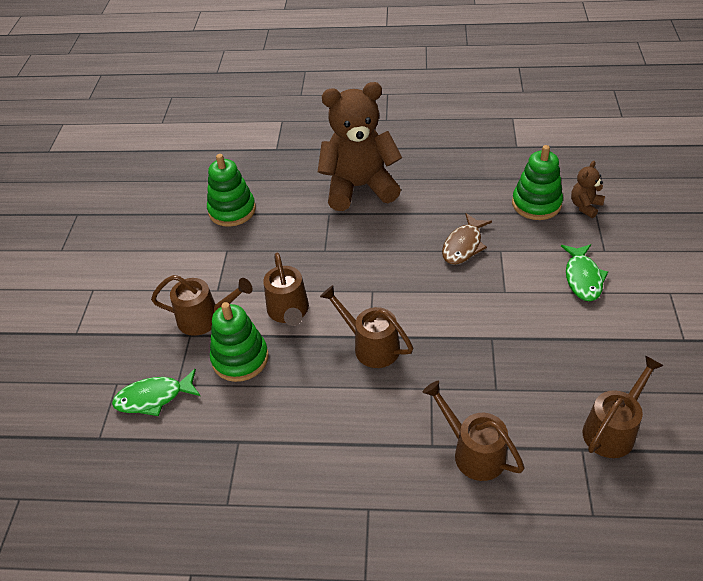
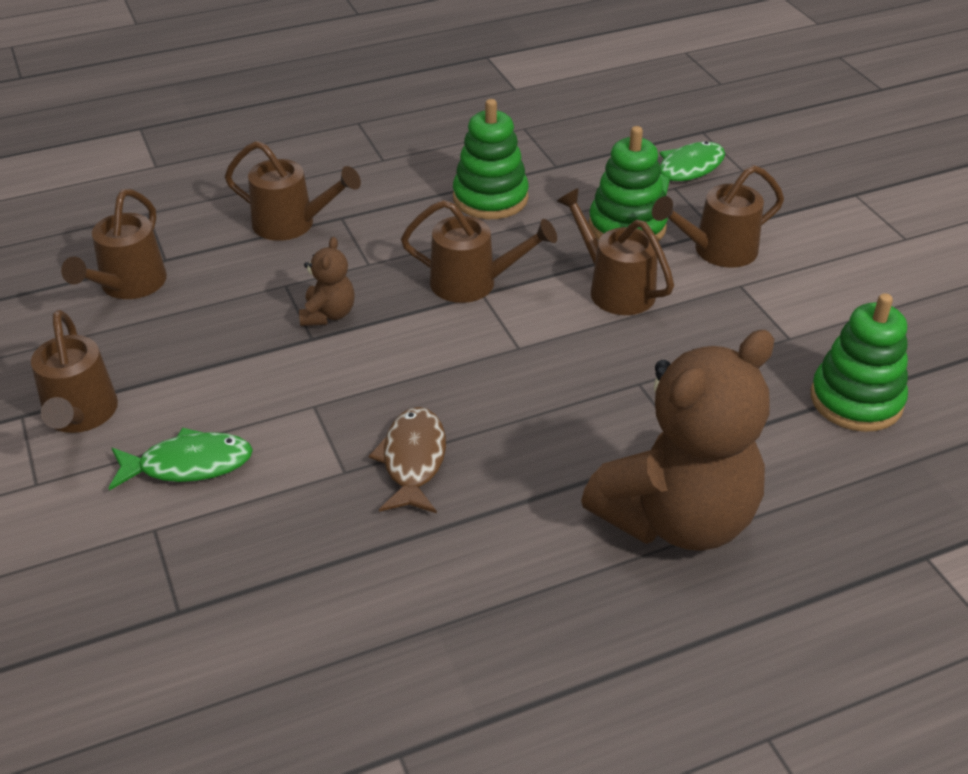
camera: 150 degrees right, 5 degrees down
(536, 204) = (306, 593): green stacking toy -> green stacking toy (490, 198)
(582, 278) = (188, 465): green fish -> green fish turned 105 degrees clockwise
(585, 206) = (202, 620): brown teddy bear -> brown teddy bear (328, 314)
(646, 327) = (80, 416): none -> brown watering can

